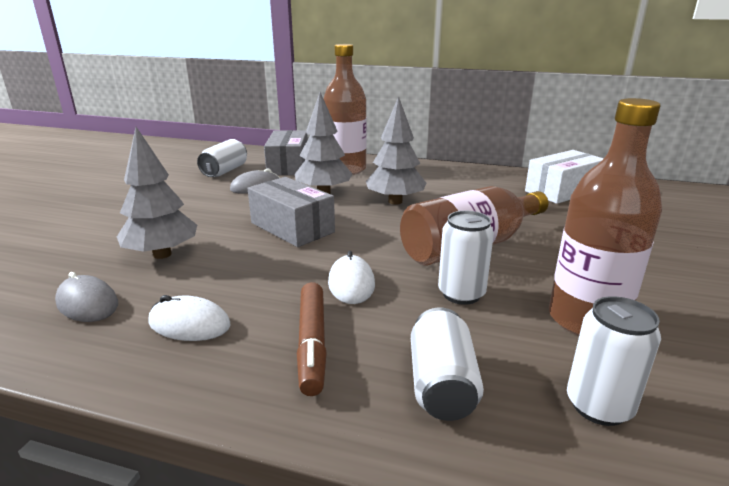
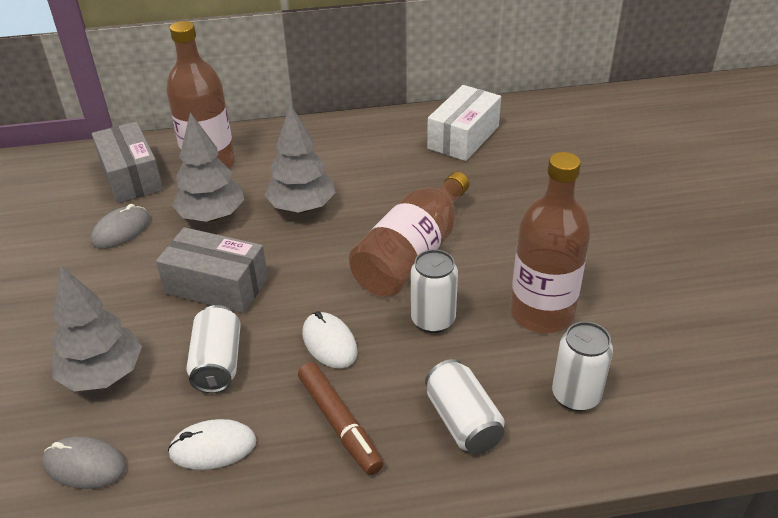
camera: 25 degrees left, 15 degrees up
(225, 171) = (54, 211): white can -> white can (217, 363)

